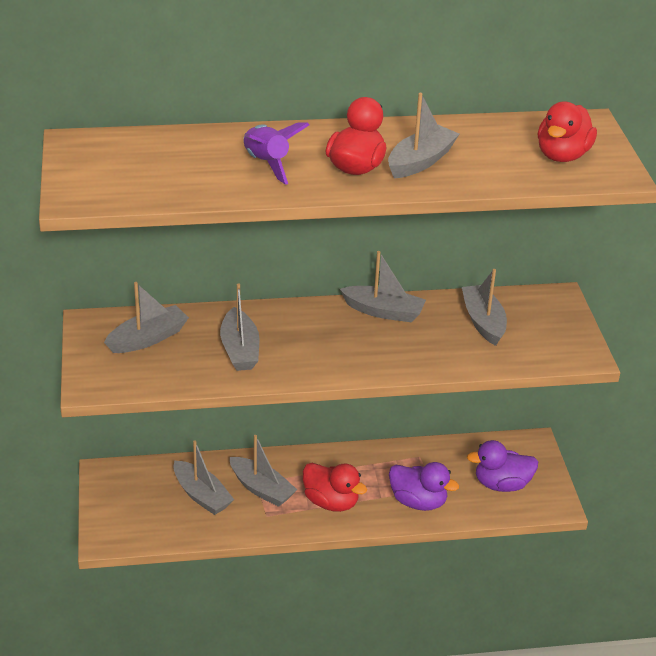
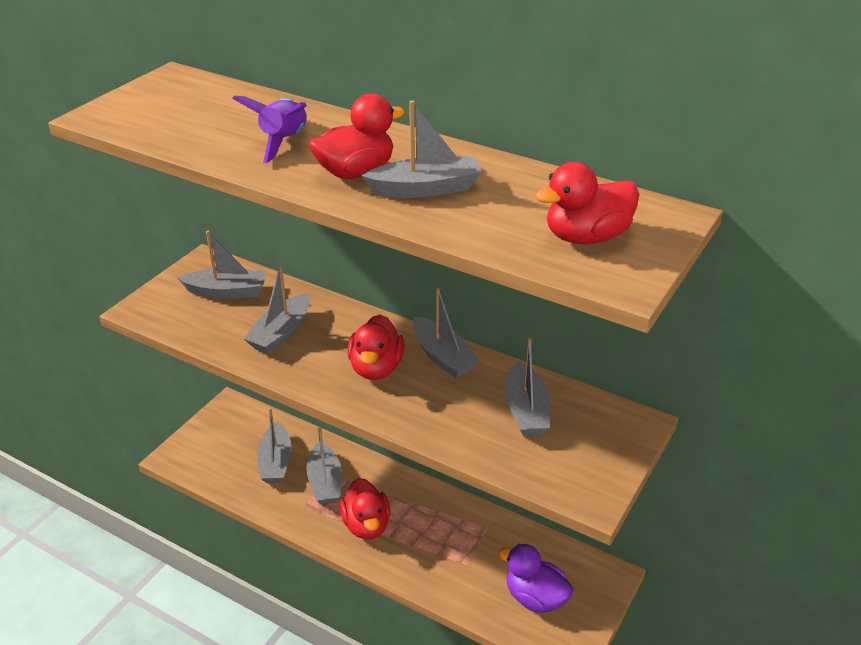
camera: 40 degrees right, 0 degrees up
(347, 341) = (376, 368): none -> red duck
(418, 502) = (440, 569): purple duck -> none
(483, 322) = (526, 411): grey boat -> grey boat turned 150 degrees clockwise

